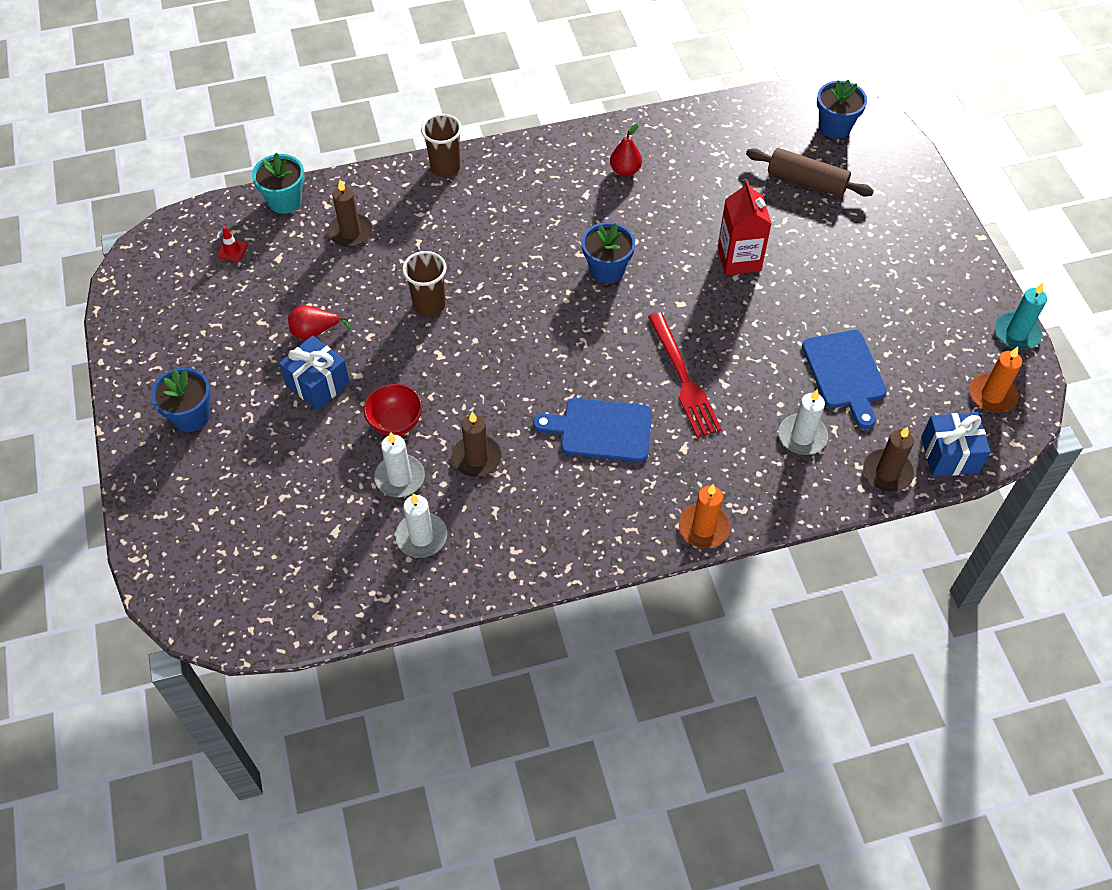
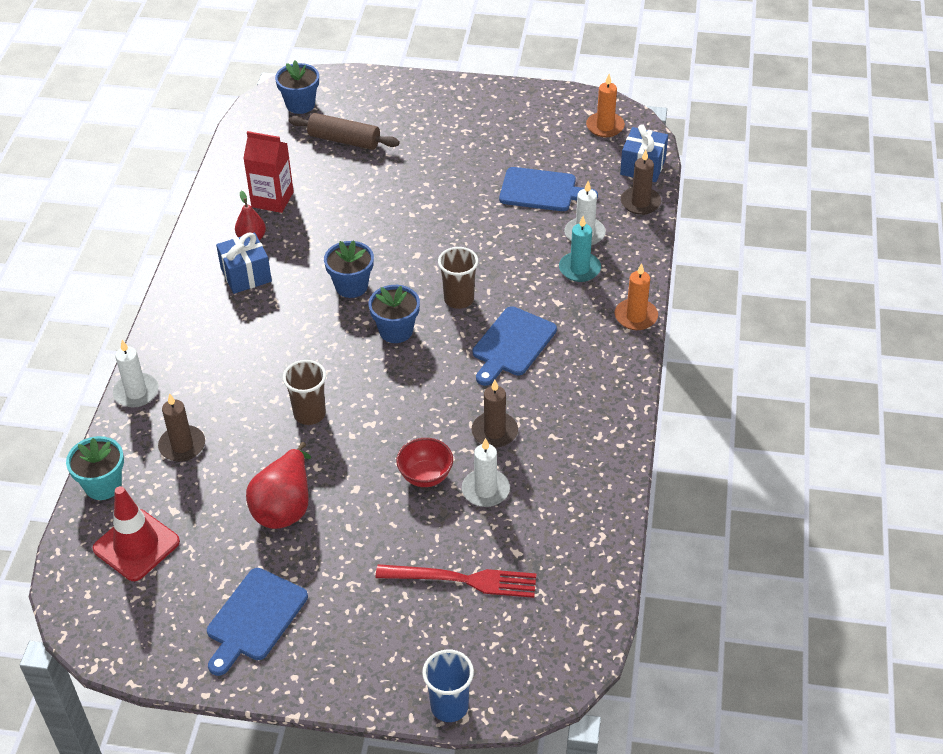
camera: 65 degrees left, 10 degrees down
(142, 541) = (449, 706): none -> blue cup
(187, 362) = (254, 618): none -> blue cutting board
(191, 416) = (324, 631): blue flower pot -> blue flower pot (396, 331)
(232, 250) = (136, 545): red traffic cone -> red traffic cone, size x2.40
(314, 332) = (284, 506): red pear -> red pear, size x1.72
(318, 384) = (347, 520): blue gift -> blue gift (246, 275)
(421, 537) = (554, 493): white candle -> white candle (136, 392)
(445, 167) = (154, 354): brown cup -> brown cup (459, 299)
(683, 378) = (491, 279): red fork -> red fork (462, 580)
(739, 259) = (395, 206): red carton -> red carton (272, 199)
(806, 181) = (344, 140): brown rolling pin -> brown rolling pin turned 60 degrees clockwise
(1016, 333) = (560, 94): turquoise candle -> turquoise candle (579, 269)

